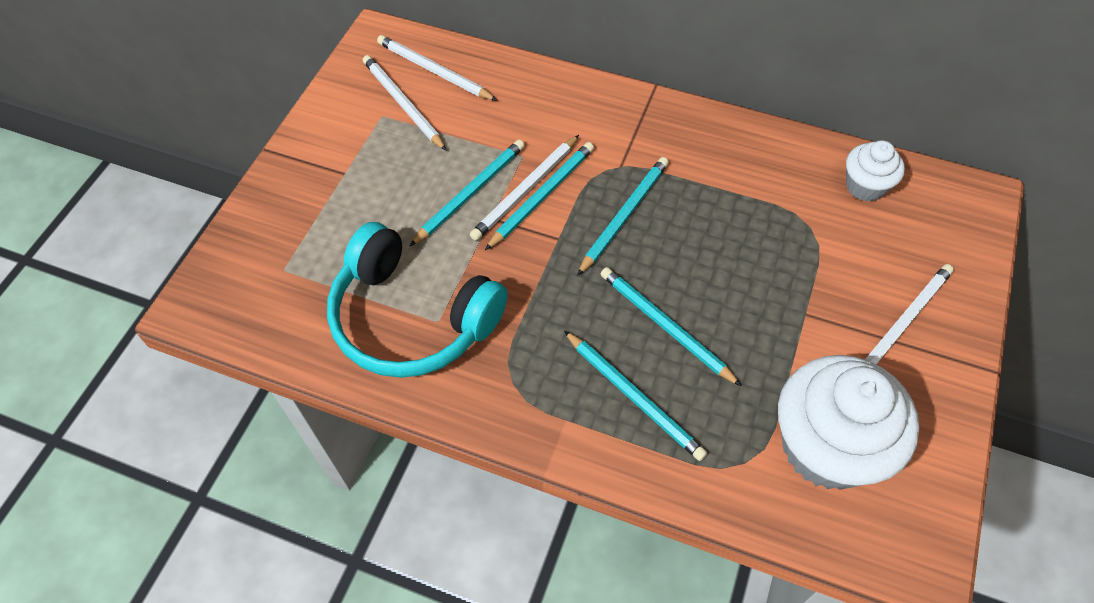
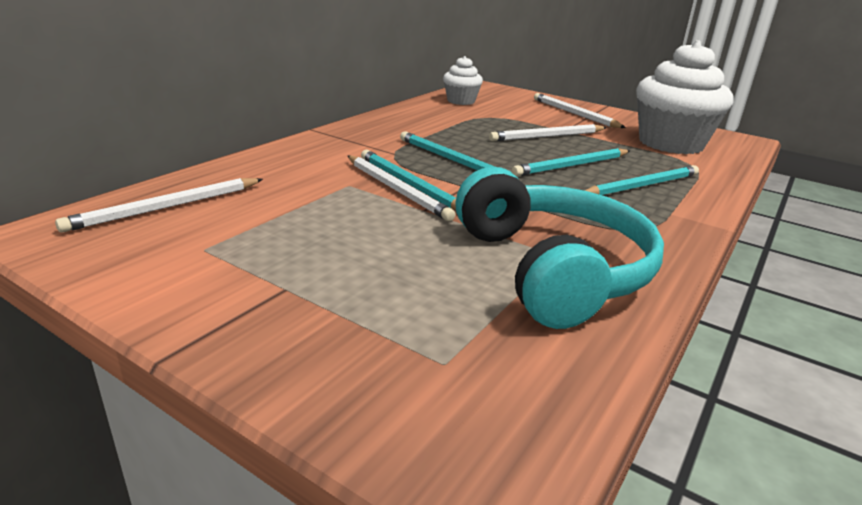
camera: 80 degrees left, 30 degrees down
(403, 104) = (201, 232): white pencil -> white pencil (548, 136)
(412, 318) = (552, 269): turquoise headphones -> turquoise headphones turned 60 degrees counterclockwise
(470, 193) = (383, 215): turquoise pencil -> none

